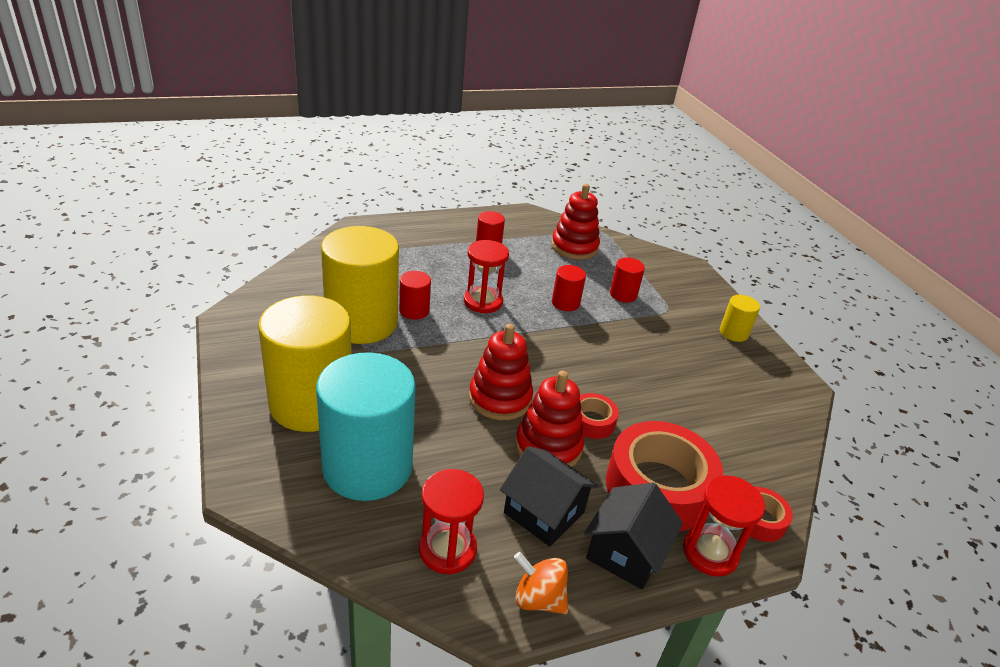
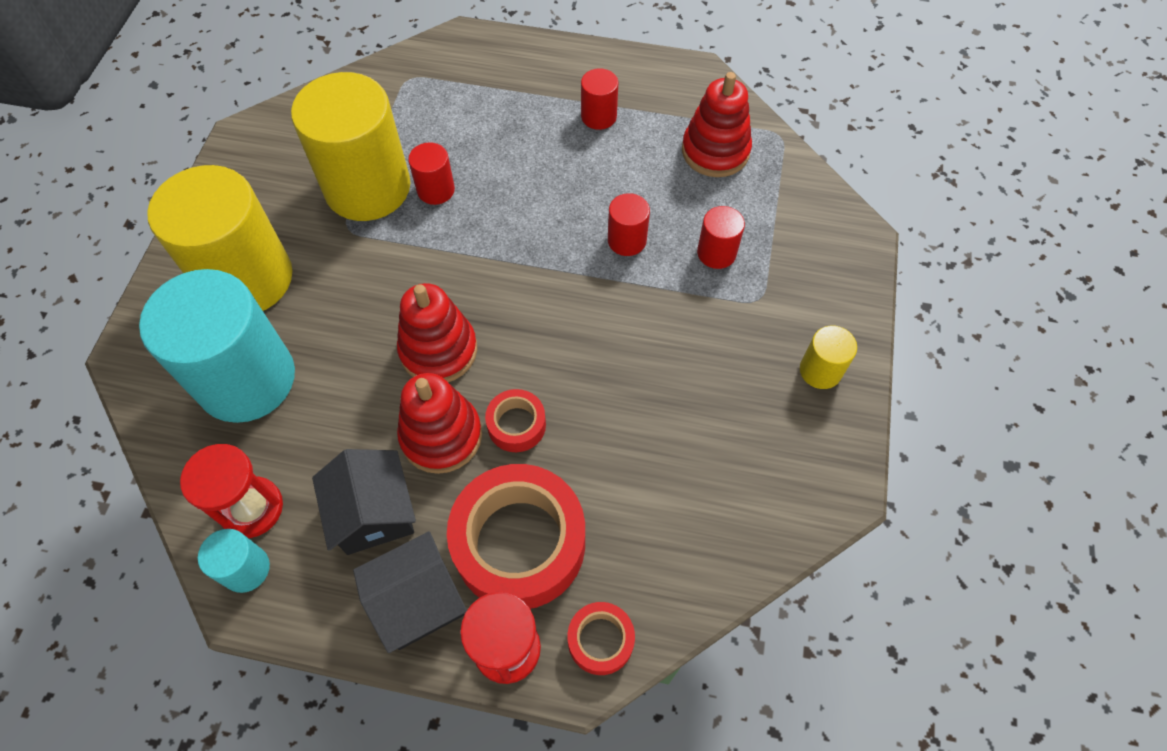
camera: 35 degrees right, 25 degrees up
(479, 592) = (246, 569): none -> turquoise cylinder
(483, 301) = (525, 203): red hourglass -> none
(538, 598) = (293, 604): orange spinning top -> none

